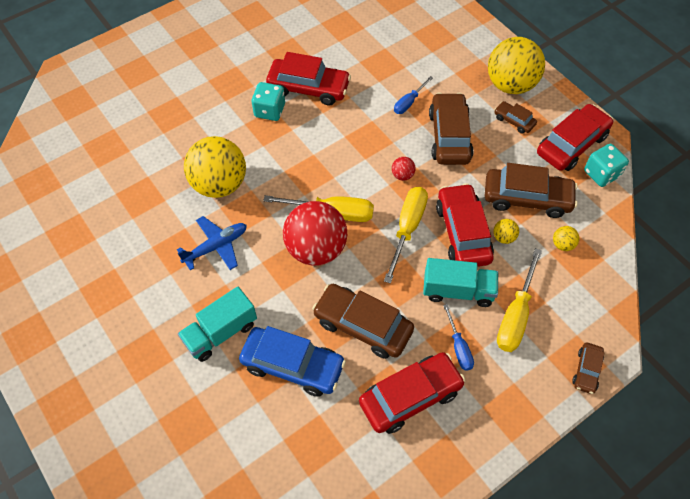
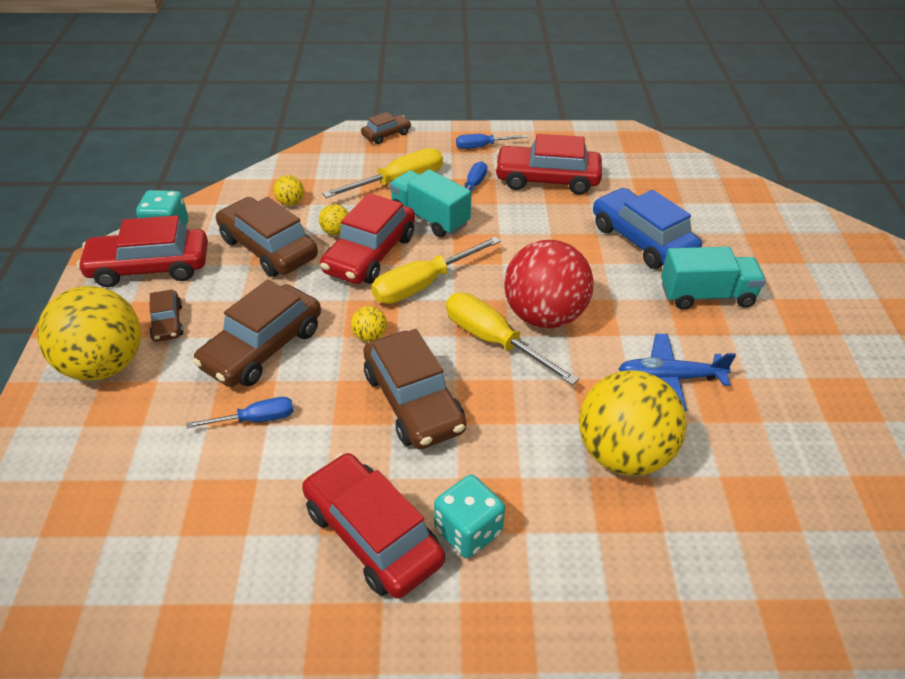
camera: 145 degrees left, 15 degrees down
(363, 325) = (548, 236): brown car -> brown car (413, 401)
(402, 175) = (370, 336): red ball -> yellow ball
(497, 409) = (482, 146): none -> blue screwdriver

